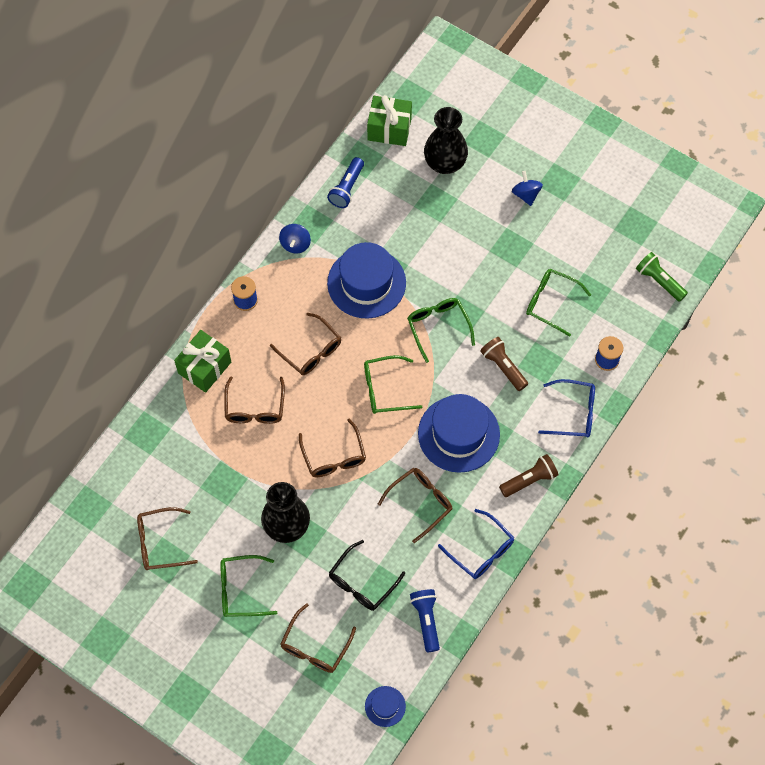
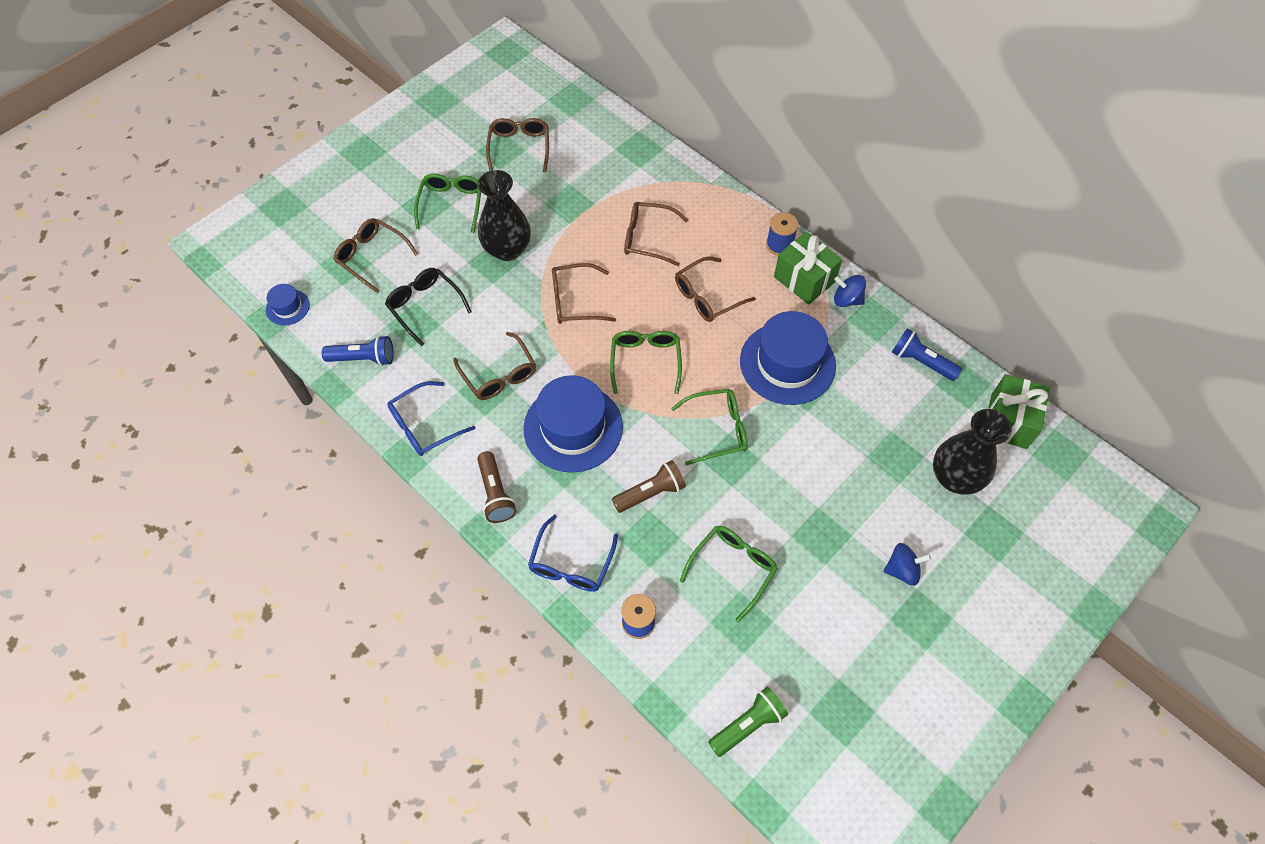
camera: 100 degrees right, 5 degrees down
(204, 367) = (703, 201): green gift -> green gift (804, 279)

